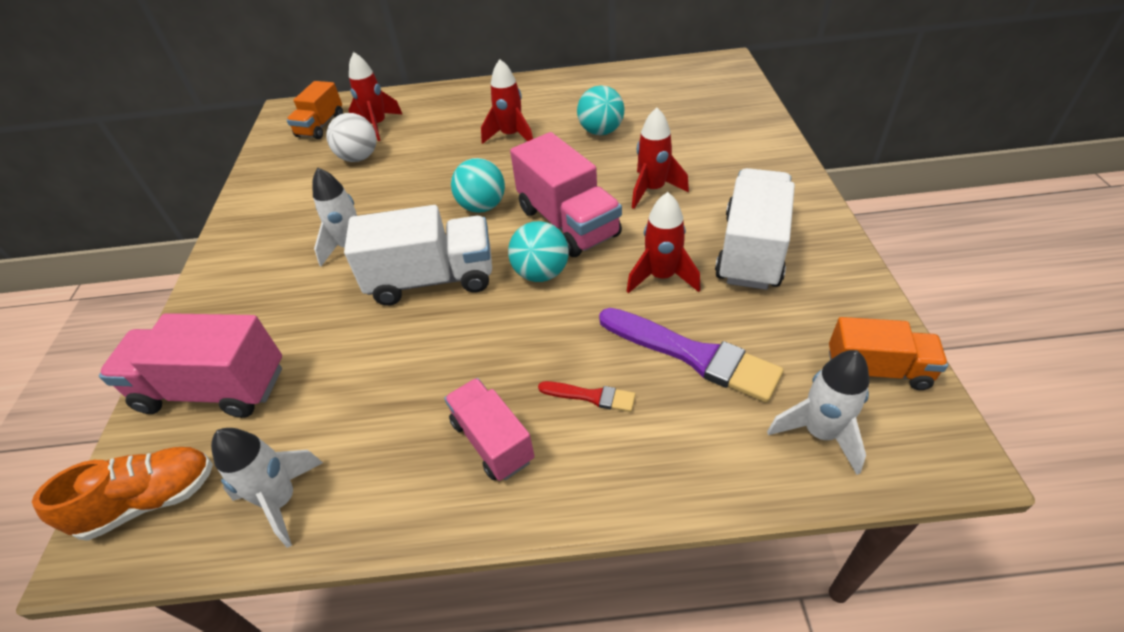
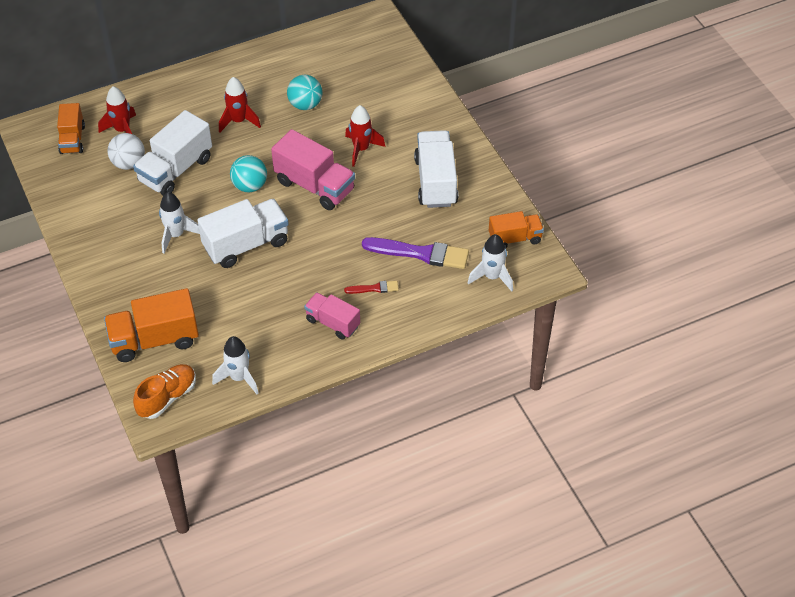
camera: 25 degrees left, 5 degrees up
(213, 389) = (154, 340): pink truck -> orange truck
(405, 173) = (175, 170): none -> white truck
(541, 273) = (314, 225): turquoise ball -> none
(662, 277) = (388, 211): red rocket -> none

